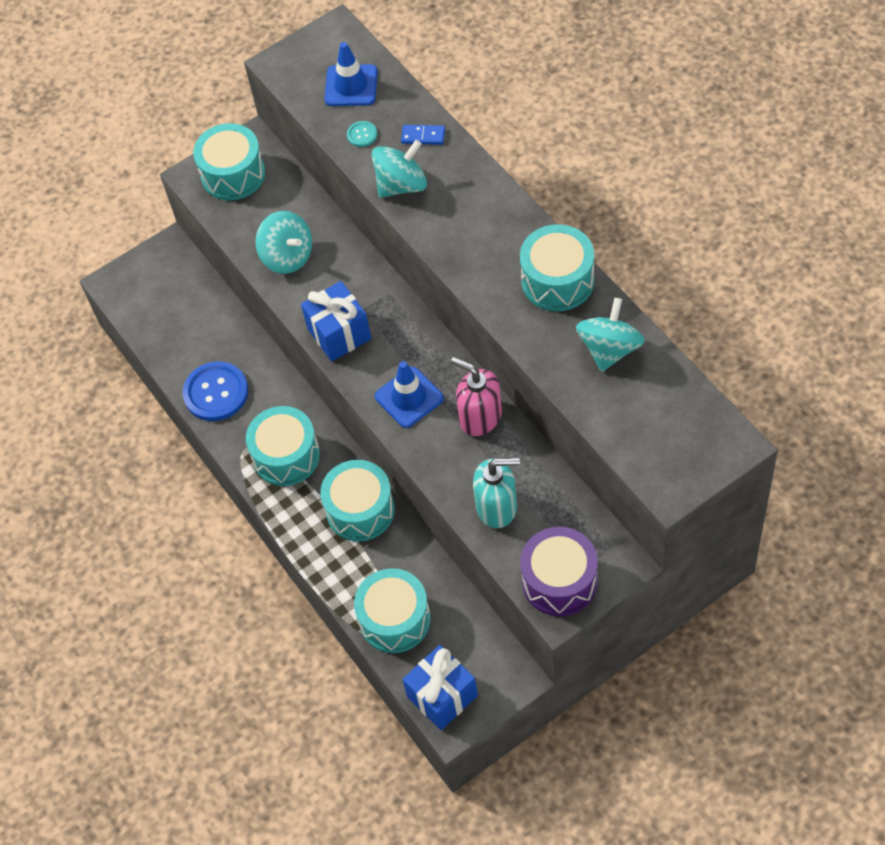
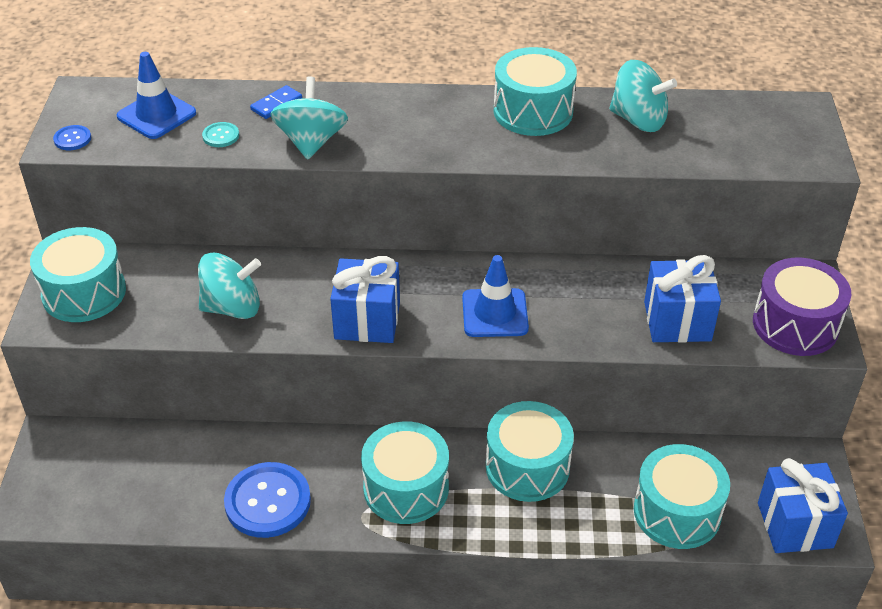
camera: 60 degrees left, 15 degrees down
(288, 66) = (72, 139): none -> blue button
(480, 417) = (566, 280): pink soap dispenser -> none
(497, 507) = (677, 321): turquoise soap dispenser -> blue gift
(609, 349) = (638, 120): turquoise spinning top -> turquoise spinning top turned 150 degrees clockwise

